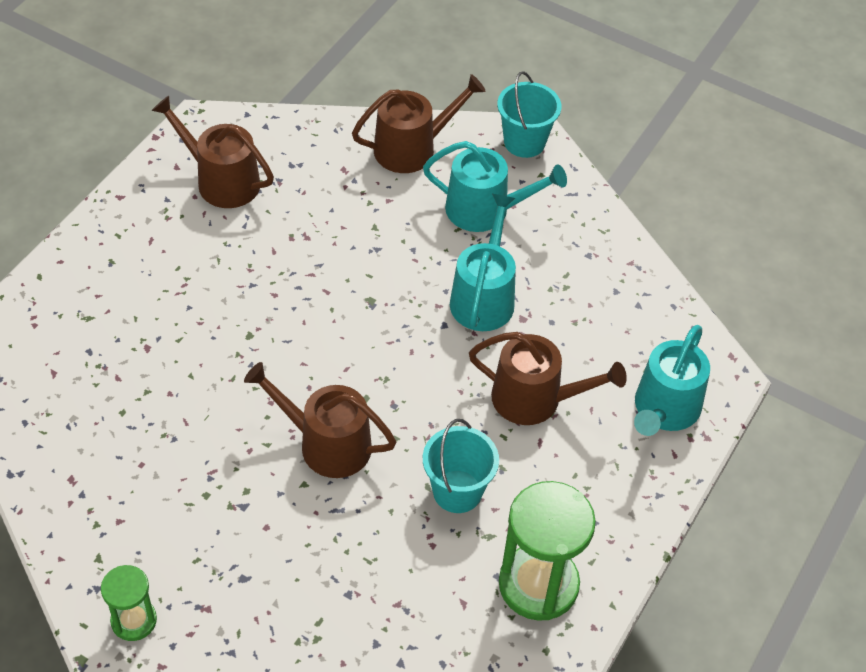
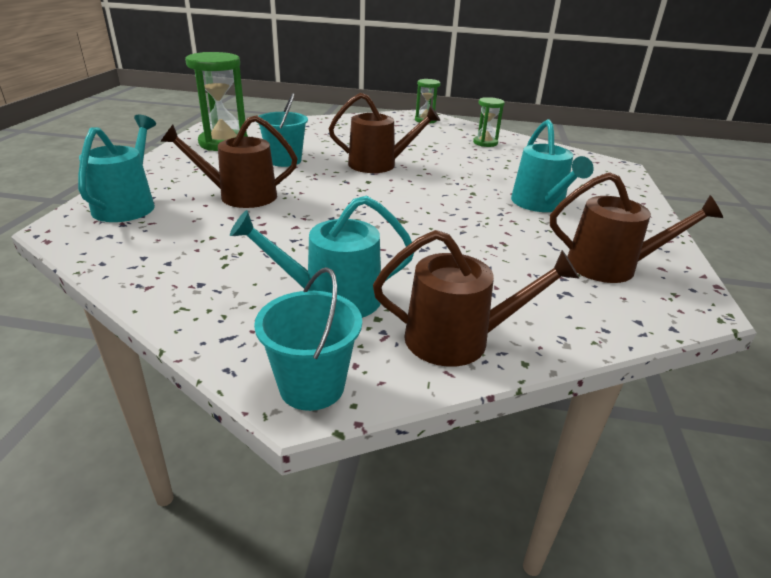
camera: 160 degrees right, 20 degrees down
(106, 483) = (485, 143): none -> green hourglass
(412, 148) = (457, 339): brown watering can -> brown watering can turned 135 degrees counterclockwise
(483, 297) = (304, 237): turquoise watering can -> turquoise watering can (540, 204)

